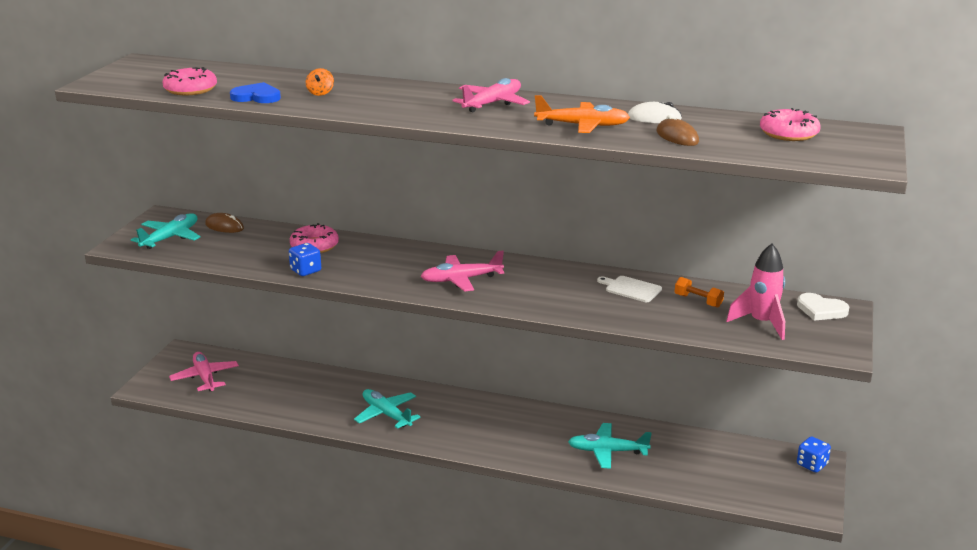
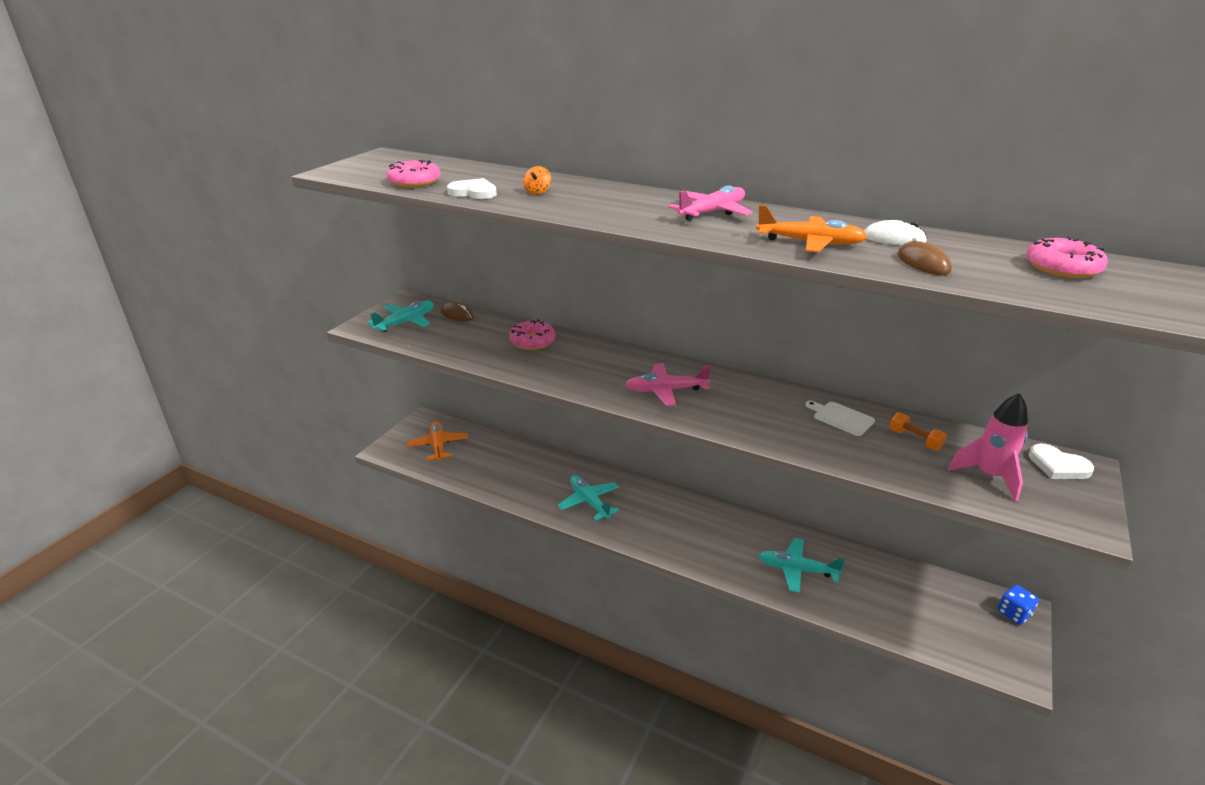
camera: 10 degrees right, 5 degrees up
(205, 377) = (438, 445): pink plane -> orange plane
(256, 97) = (473, 192): blue heart -> white heart
(305, 271) = (517, 367): blue dice -> none

